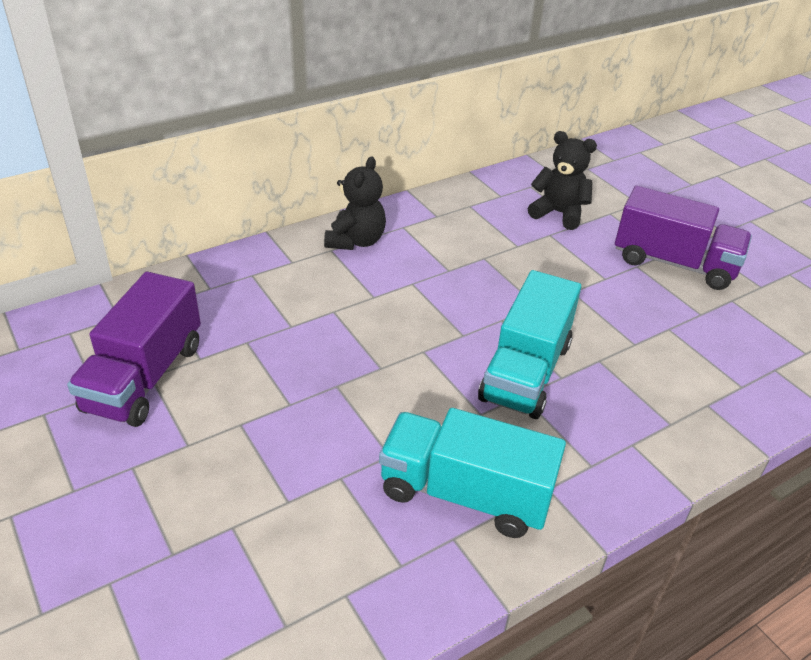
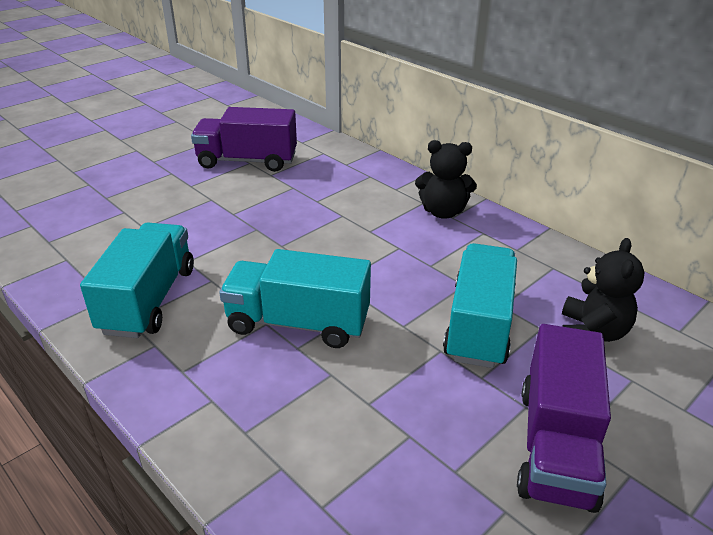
camera: 80 degrees right, 5 degrees down
(542, 263) = (479, 325): none -> turquoise truck

